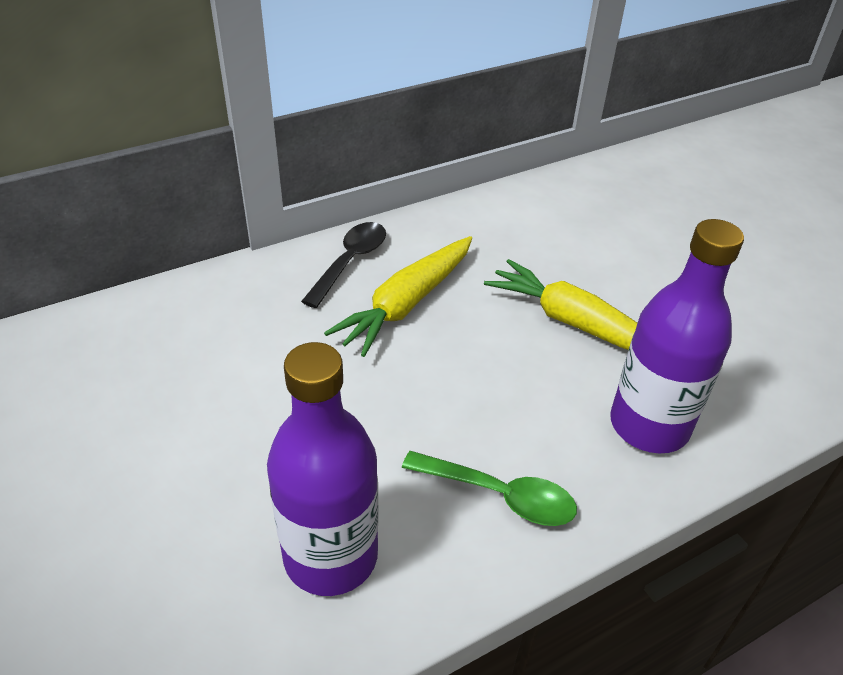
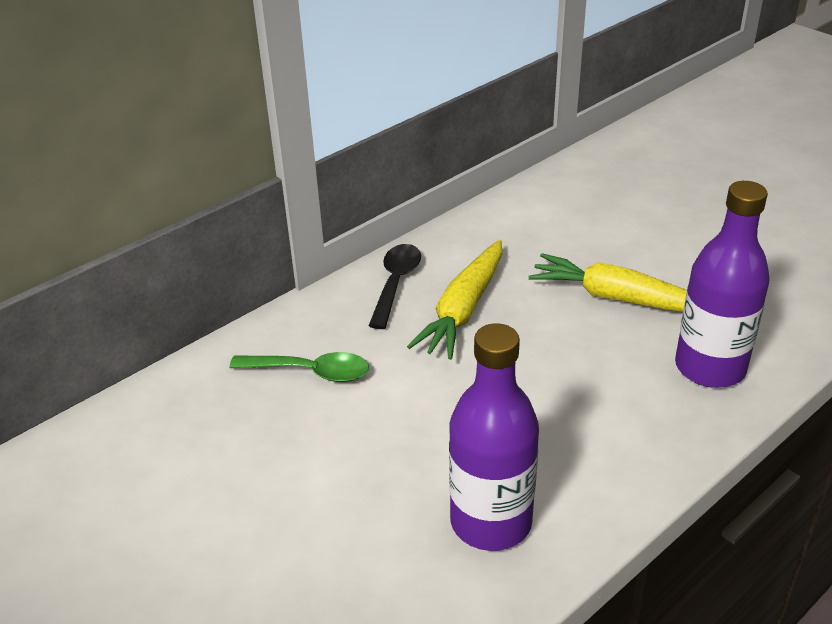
camera: 10 degrees left, 5 degrees down
(500, 495) = (610, 447): green spoon -> green spoon (310, 372)

